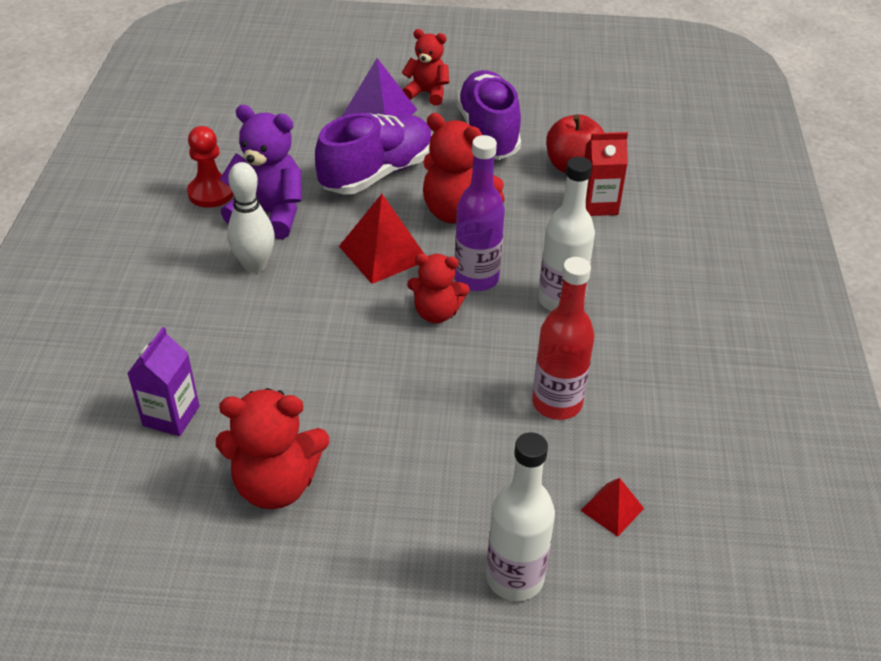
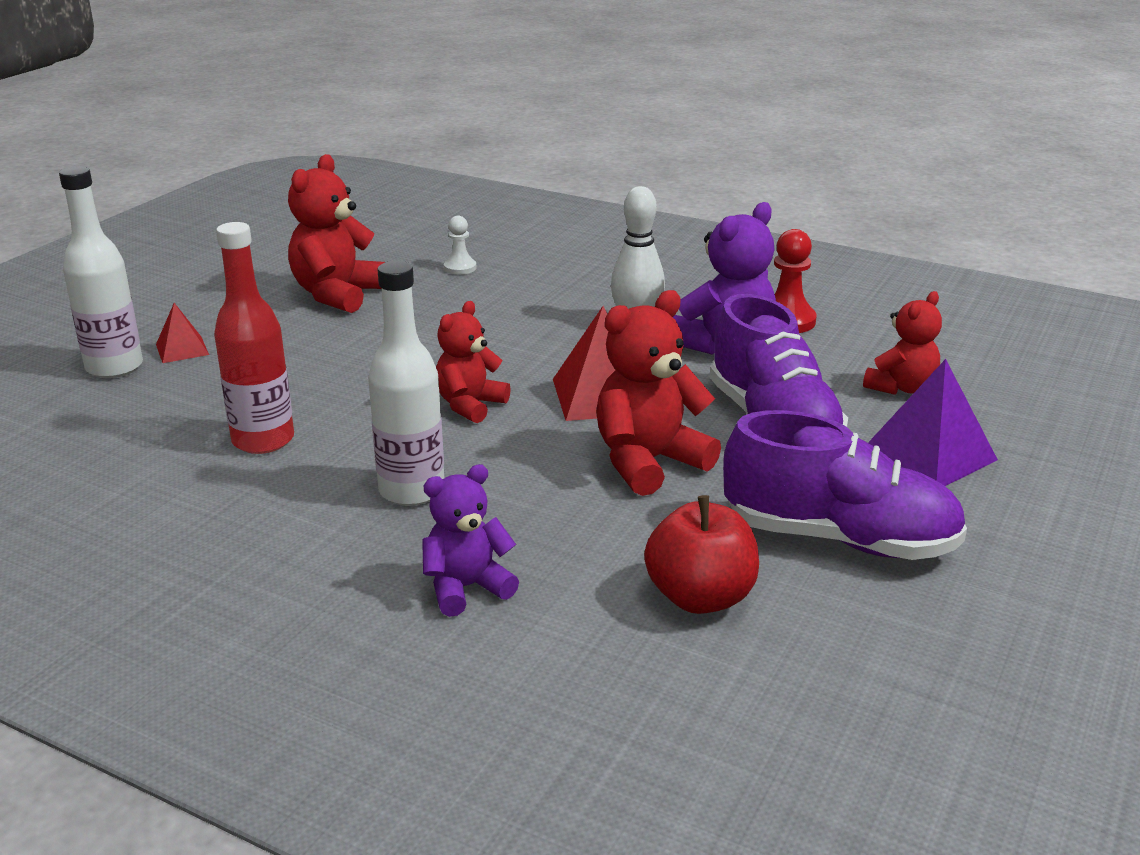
camera: 115 degrees right, 15 degrees down
(171, 416) = (460, 268): purple carton -> white pawn
(427, 93) = (986, 511): red teddy bear -> red teddy bear (901, 387)
(476, 278) = (505, 443): purple bottle -> none
(598, 205) = (582, 589): red carton -> none
(612, 509) = (106, 431): red pyramid -> red pyramid (182, 349)
(631, 244) = (466, 588): none -> purple teddy bear

